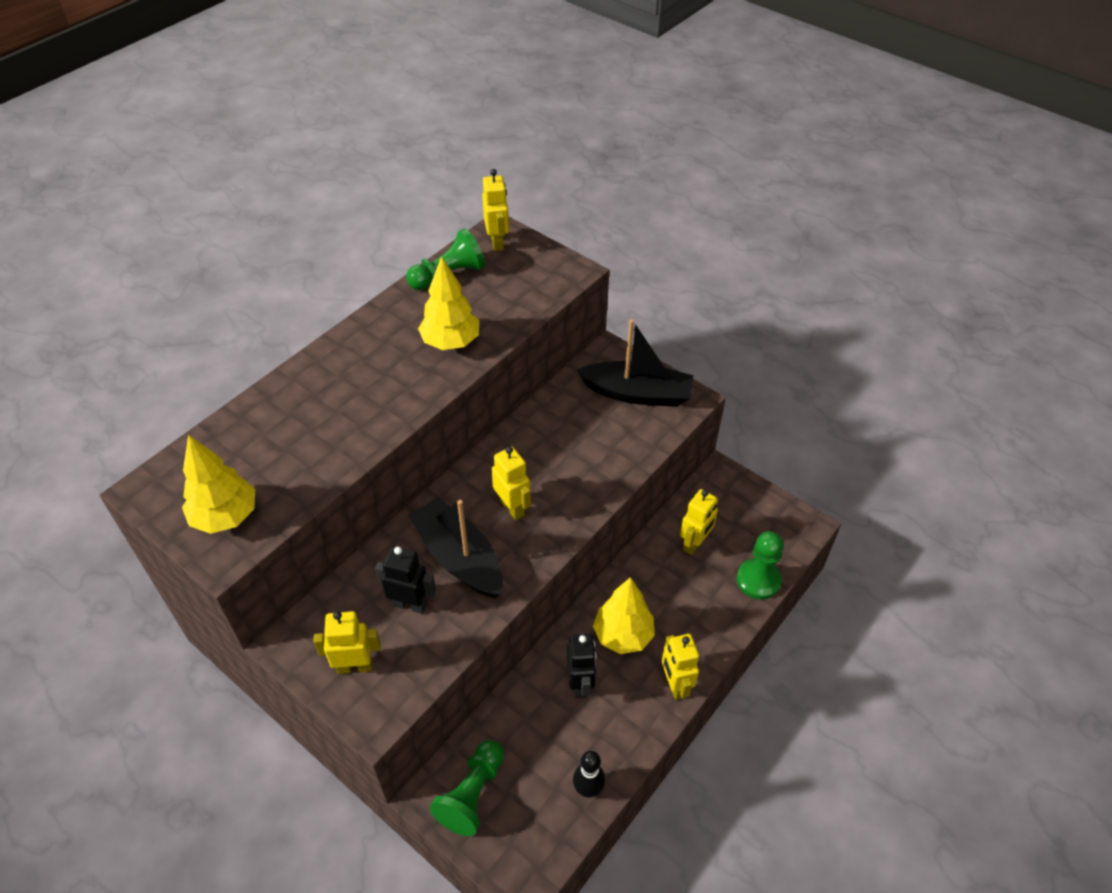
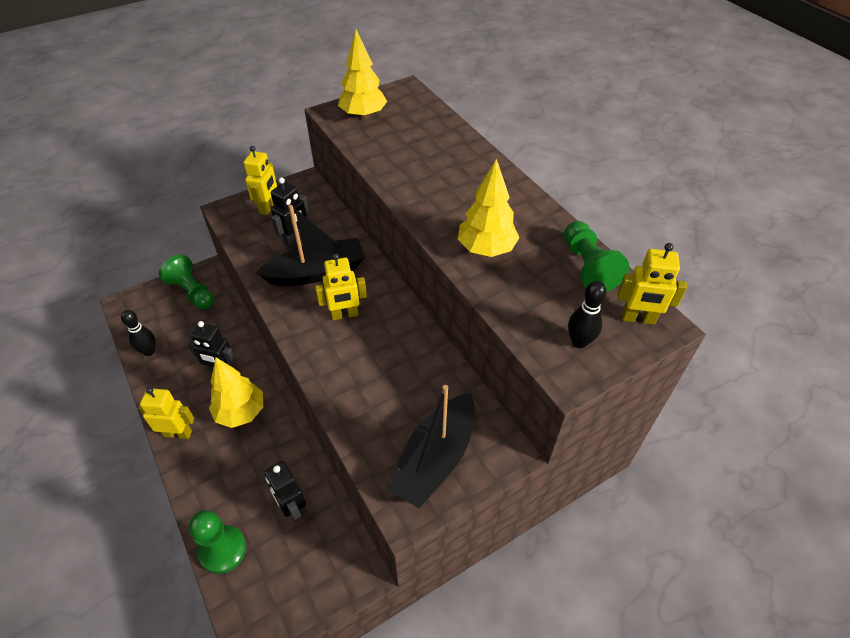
camera: 110 degrees right, 0 degrees up
(537, 270) = (579, 342): none -> black bowling pin
(694, 543) = (292, 507): yellow robot -> black robot

